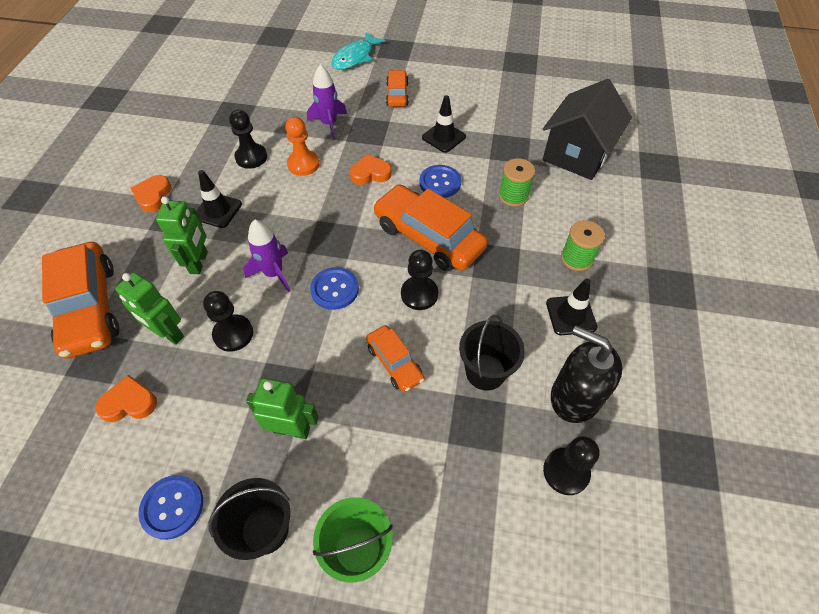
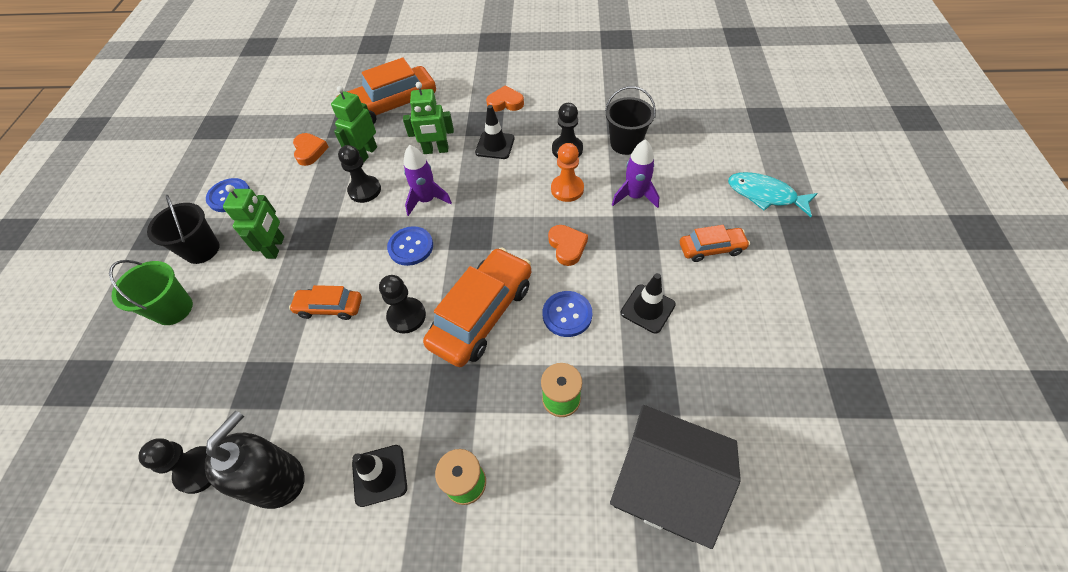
camera: 85 degrees right, 0 degrees up
(394, 362) = (330, 307): orange car -> orange car turned 45 degrees clockwise
(485, 372) = (313, 387): black bucket -> black bucket (625, 144)

